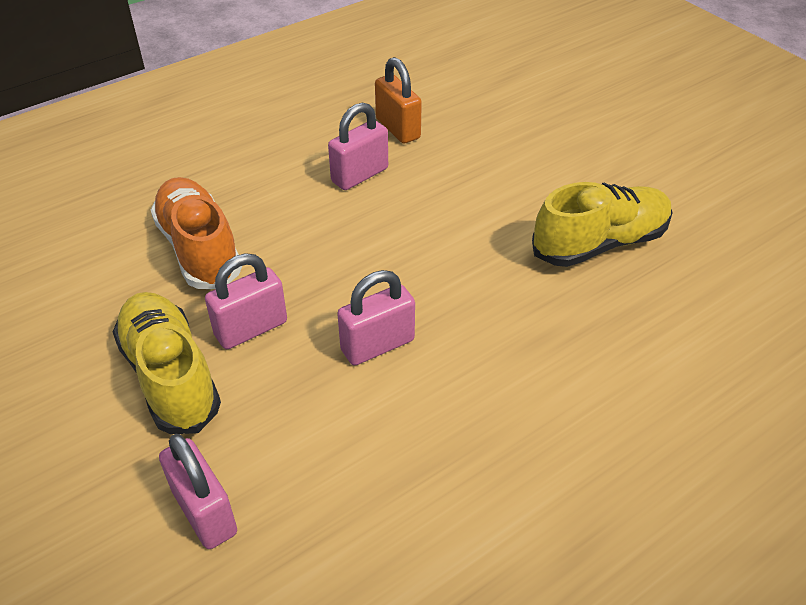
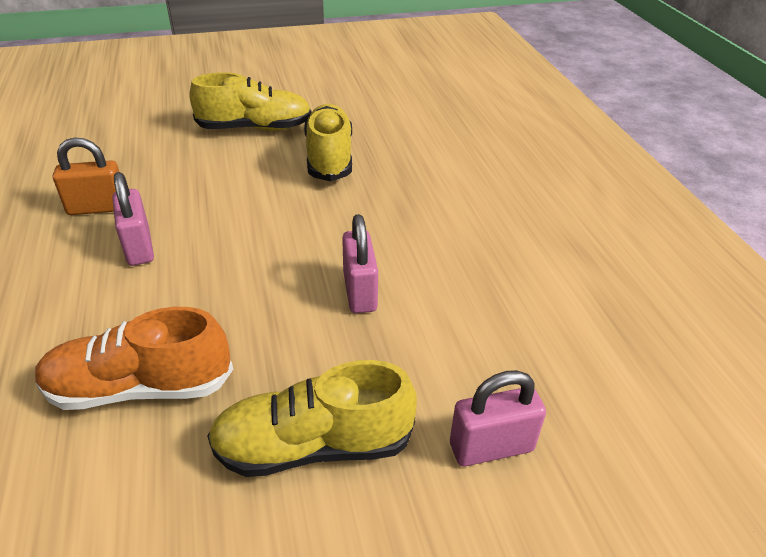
camera: 70 degrees left, 5 degrees down
(251, 329) = (288, 369): pink padlock -> none
(609, 166) = (255, 128): none -> yellow shoe

